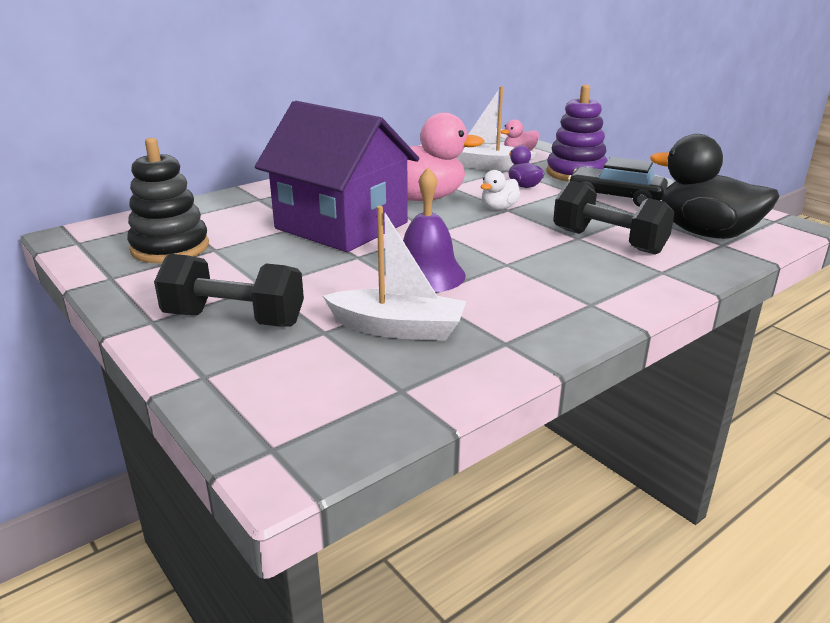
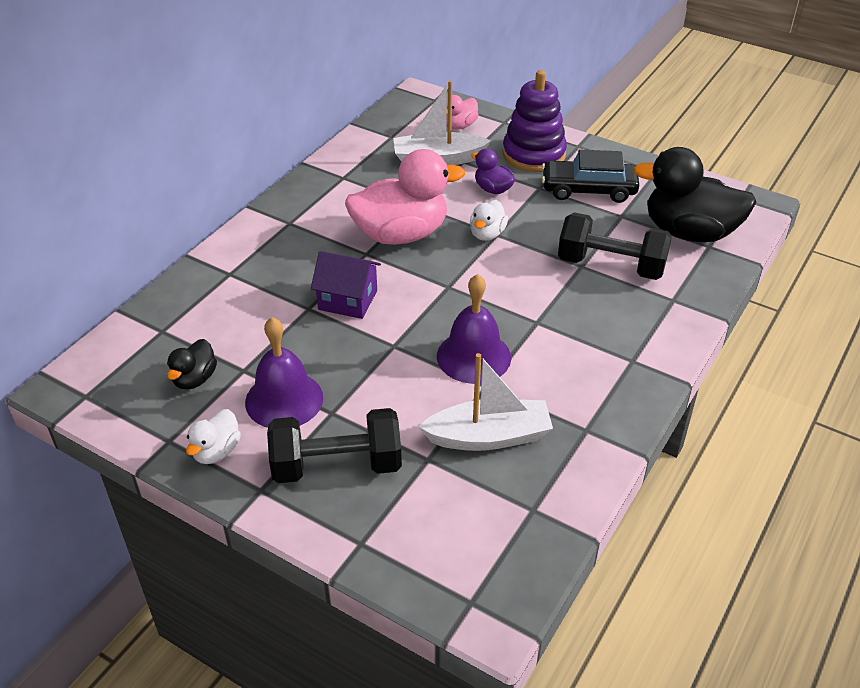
camera: 20 degrees left, 15 degrees up
(140, 291) = (216, 451): none -> white duck
(170, 248) = (194, 379): black stacking toy -> black duck
(230, 271) = (284, 399): none -> purple bell
(341, 225) = (347, 300): purple house -> purple house, size x0.46

